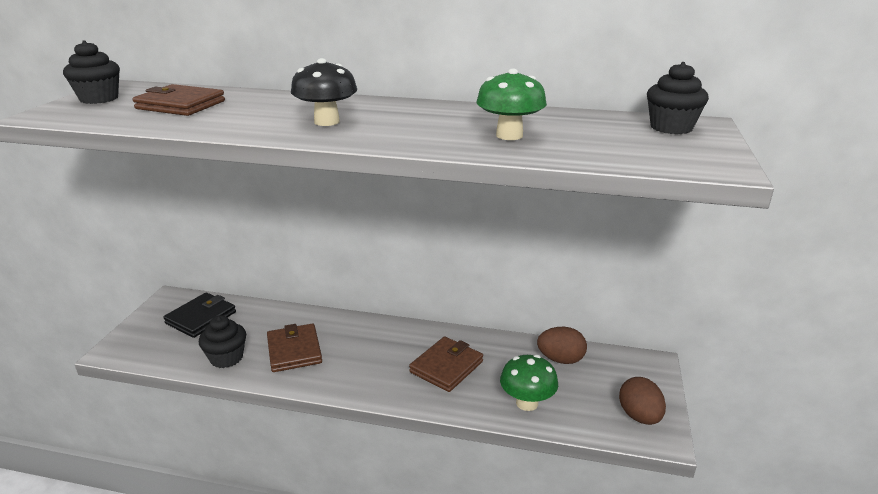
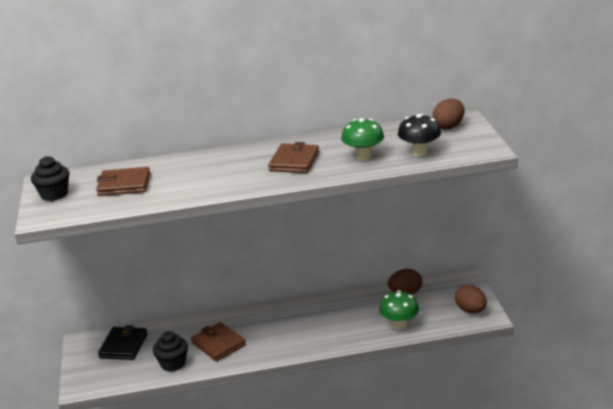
camera: 20 degrees left, 0 degrees up
(327, 122) = (243, 173): black mushroom -> black mushroom (419, 152)
(446, 367) = (334, 321): brown wallet -> brown wallet (294, 161)
(671, 127) = (449, 126): black cupcake -> brown egg

